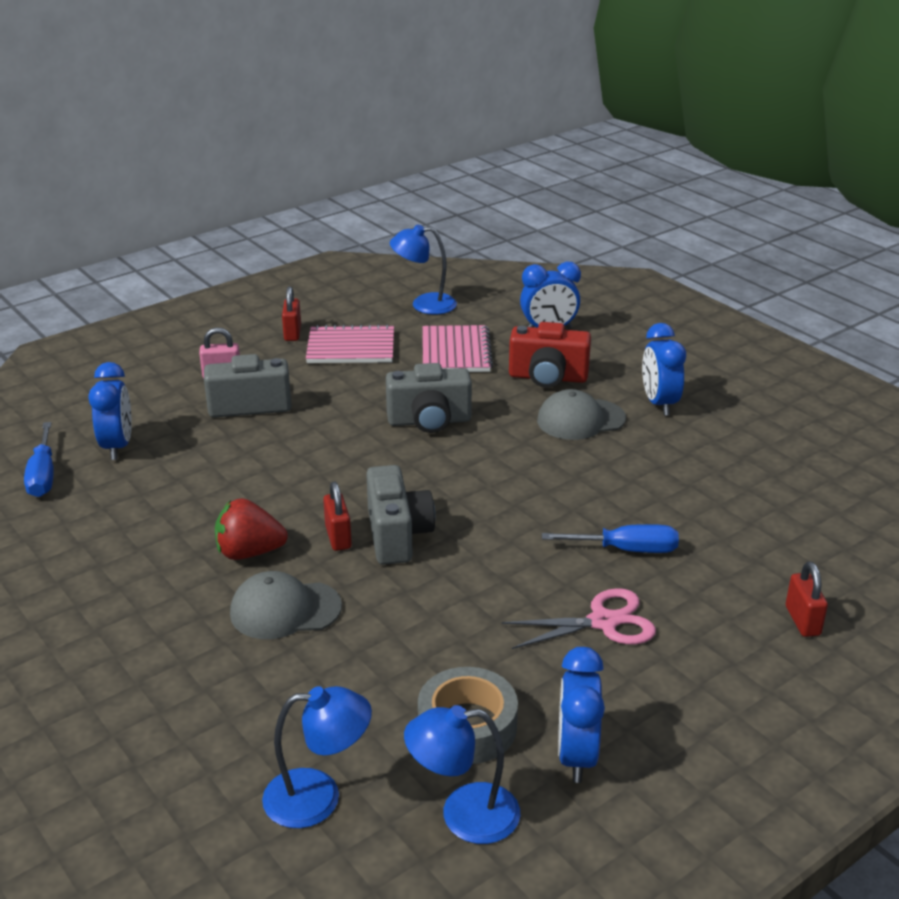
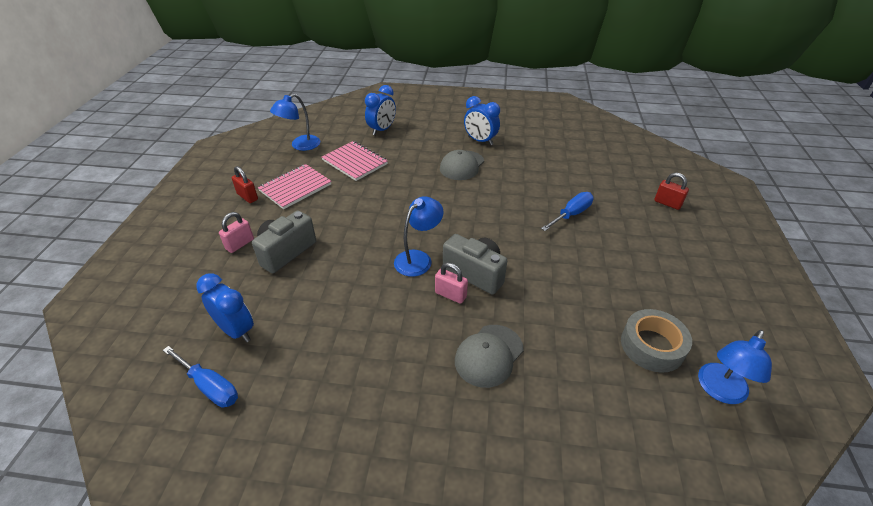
camera: 45 degrees left, 10 degrees up
(249, 552) = (420, 337): red strawberry -> none
(318, 797) = (663, 443): blue lamp -> blue lamp (418, 258)
(338, 537) = (450, 295): red padlock -> pink padlock
(429, 421) = (397, 204): grey camera -> none
(548, 377) = (417, 153): red camera -> none
(576, 756) = (703, 323): blue clock -> none
(603, 622) = (615, 253): pink scissors -> none

